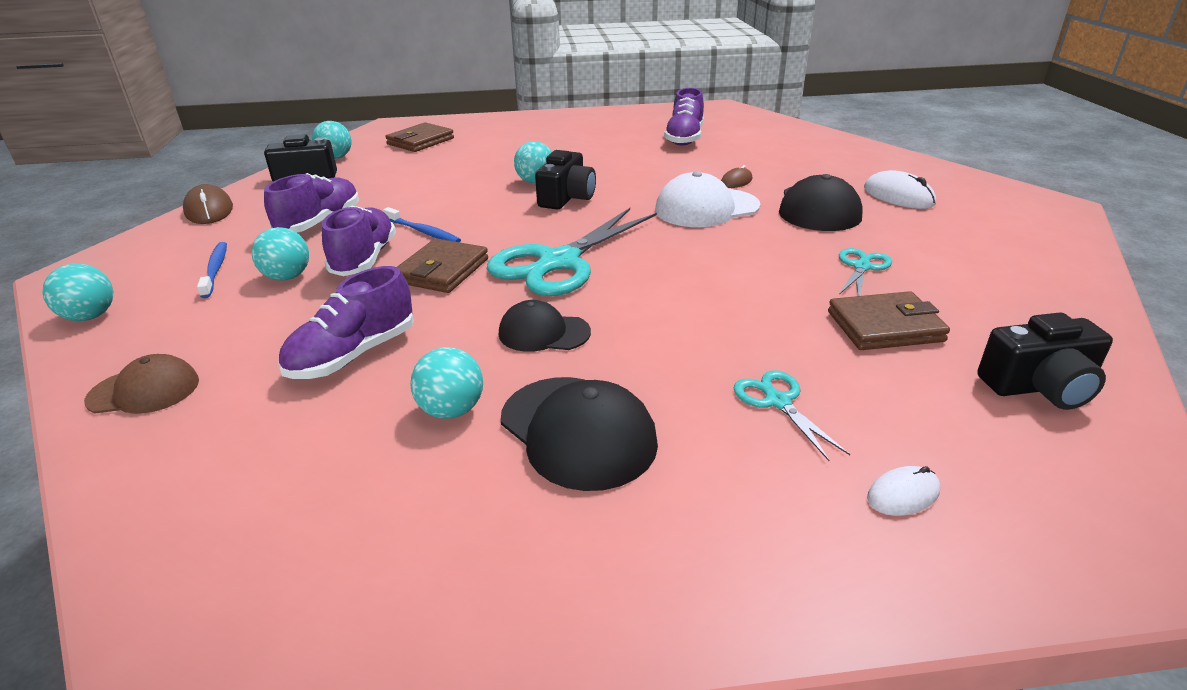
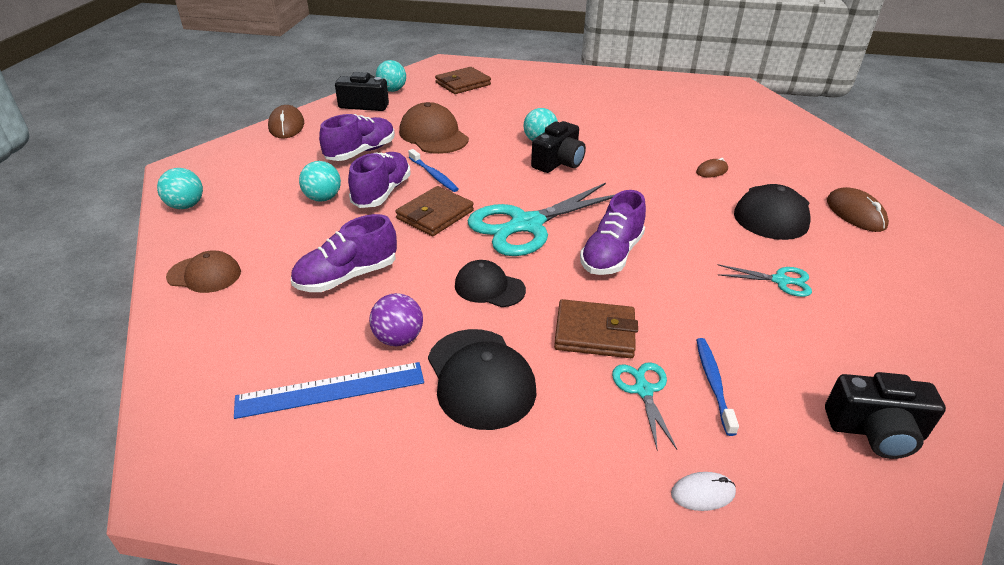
camera: 15 degrees right, 5 degrees up
(215, 270) = (276, 182): blue toothbrush -> blue toothbrush (713, 384)
(382, 490) = (331, 390): none -> blue ruler
(406, 193) = (433, 135): none -> brown cap
(451, 410) = (398, 338): turquoise ball -> purple ball
(684, 138) = (687, 116): purple shoe -> purple shoe (611, 255)
(706, 208) = (672, 194): white cap -> none
(862, 267) = (780, 281): turquoise scissors -> turquoise scissors turned 60 degrees clockwise
(885, 326) = (769, 343): brown wallet -> brown wallet (594, 333)
(898, 196) = (855, 213): white mouse -> brown mouse

